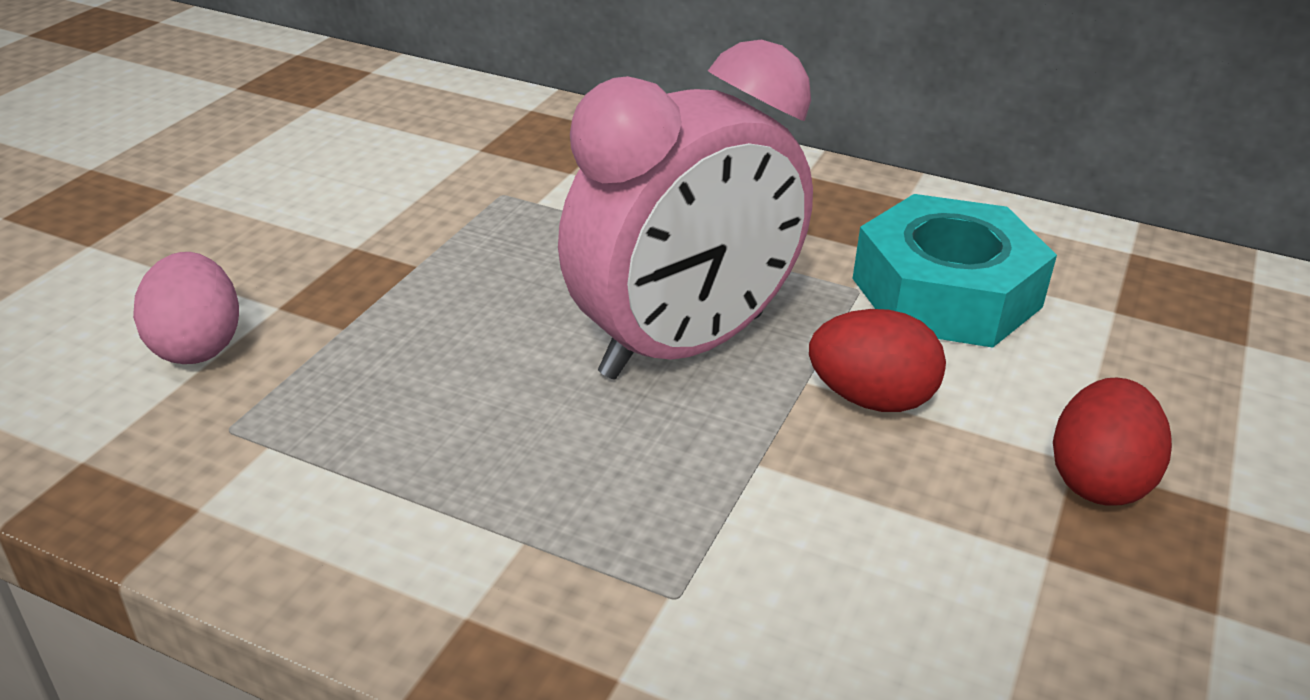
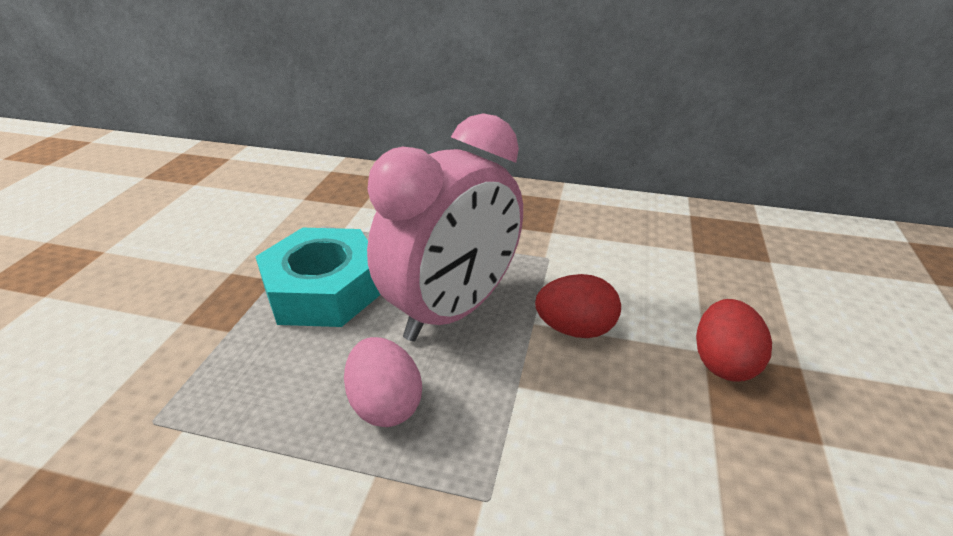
camera: 10 degrees left, 0 degrees up
(197, 346) = (125, 360): pink egg -> pink egg (385, 404)
(946, 292) = (598, 253): turquoise nut -> turquoise nut (324, 289)

